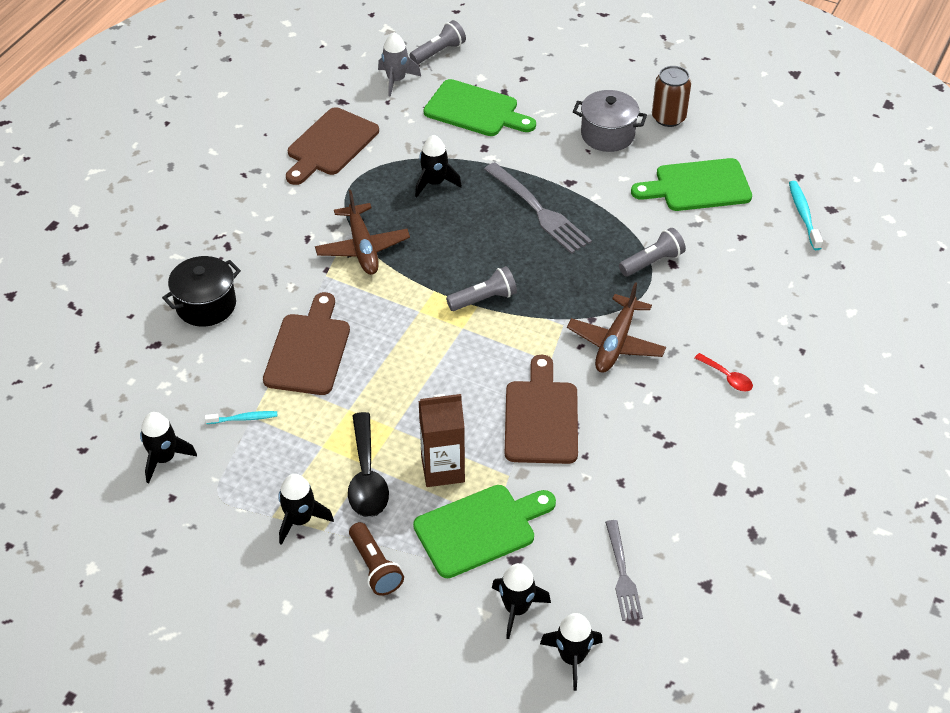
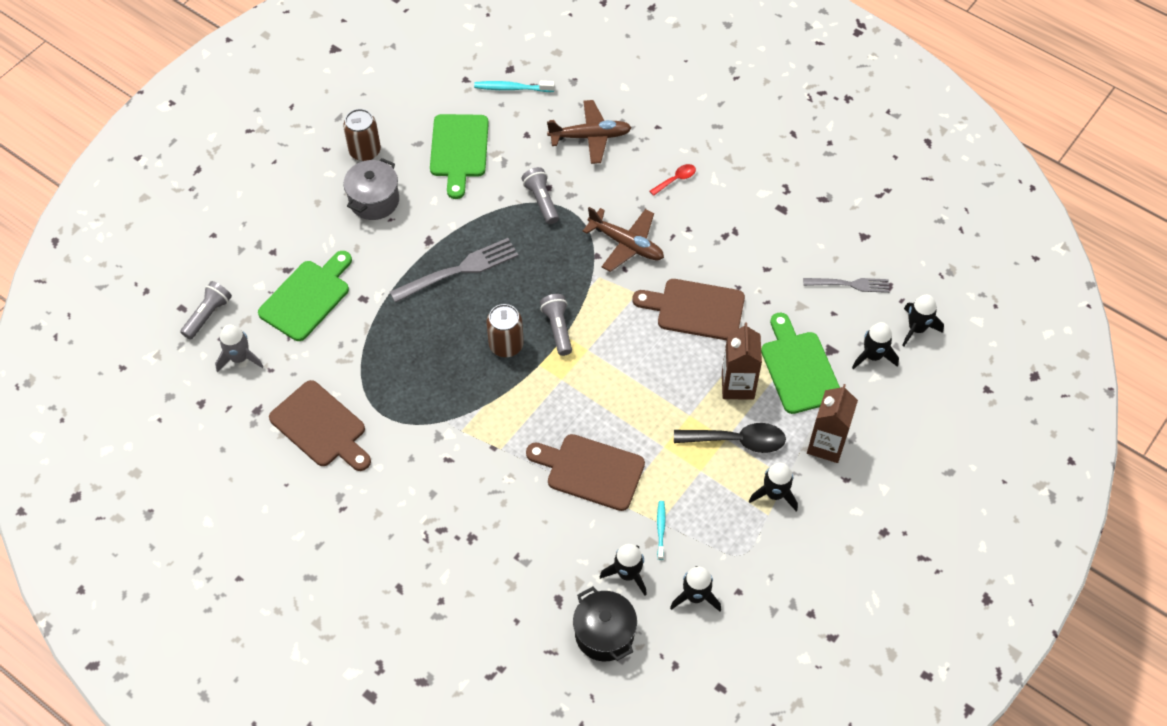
camera: 80 degrees left, 10 degrees up
(206, 305) = (517, 553): black pot -> black pot (604, 634)
(363, 248) = (472, 414): brown plane -> brown plane (590, 136)
(375, 567) = (826, 445): brown flashlight -> brown carton
(435, 183) = (400, 345): black rocket -> black rocket (627, 573)
(439, 52) = (208, 315): grey flashlight -> grey flashlight turned 60 degrees clockwise
(453, 261) = (506, 345): none -> brown can

